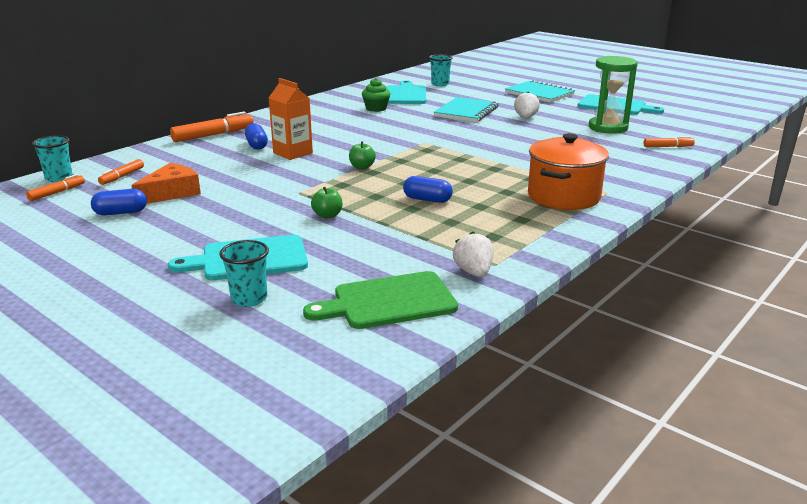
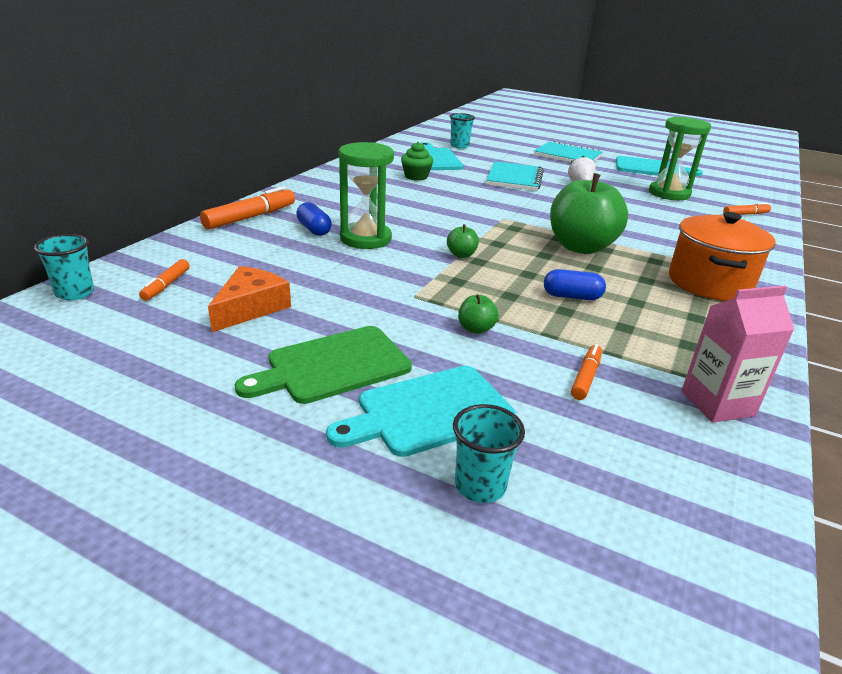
camera: 15 degrees left, 5 degrees up
(57, 192) = (85, 318): orange marker -> orange marker (586, 377)
(121, 213) = (198, 346): blue capsule -> none
(293, 153) = (365, 239): orange carton -> green hourglass
(388, 301) = (662, 466): green cutting board -> green cutting board (333, 366)
(473, 166) = (581, 247): none -> green apple
(473, 272) = (717, 403): white strawberry -> pink carton

